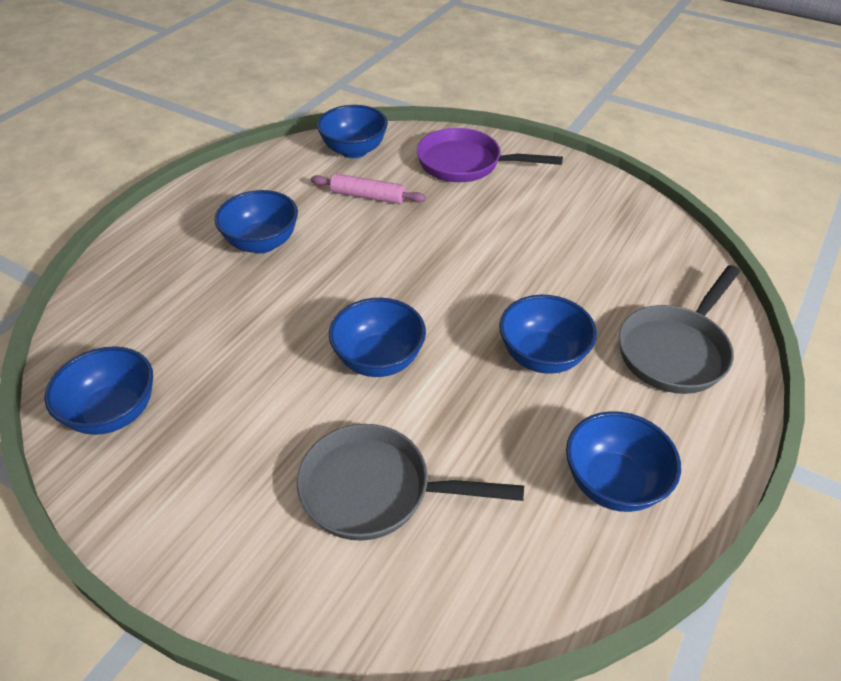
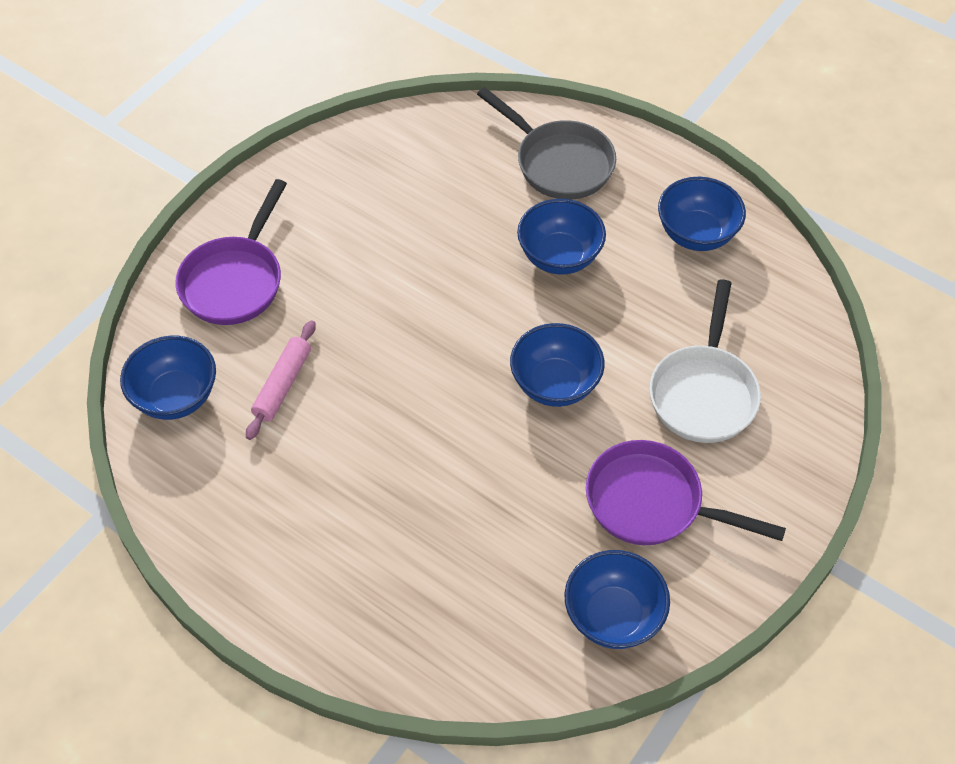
camera: 85 degrees left, 10 degrees up
(234, 442) = (652, 503): none -> purple pan
(262, 243) = (356, 496): blue bowl -> none
(376, 490) = (704, 392): grey pan -> white pan

